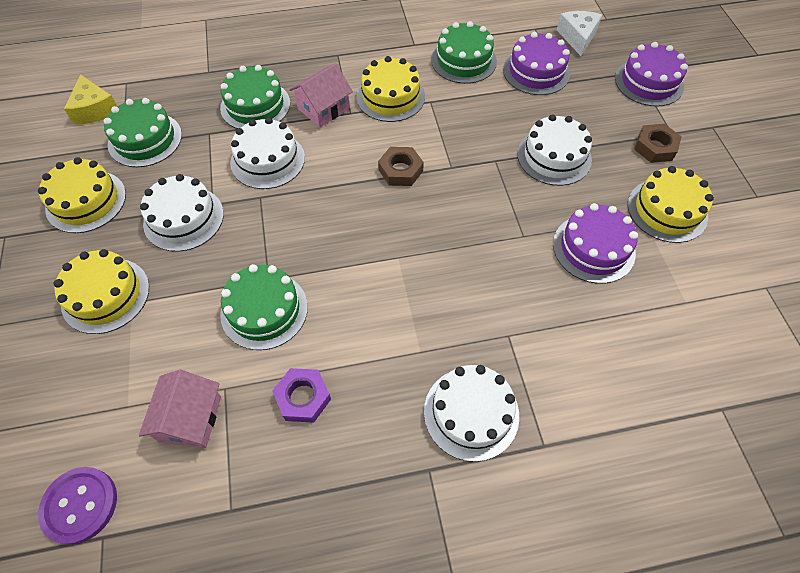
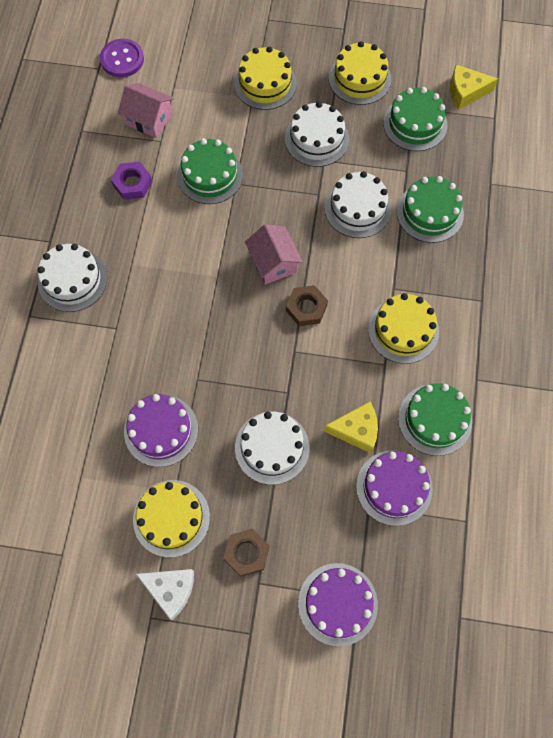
camera: 110 degrees right, 10 degrees up
(323, 108) = (406, 267): pink house -> pink house (273, 262)
(502, 105) = (356, 430): none -> yellow cheese
(577, 37) = (436, 563): white cheese -> white cheese (171, 590)

